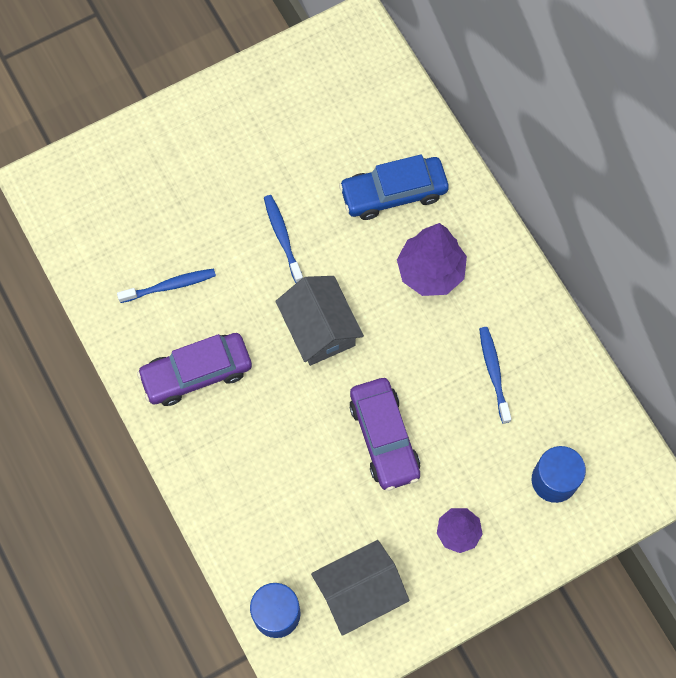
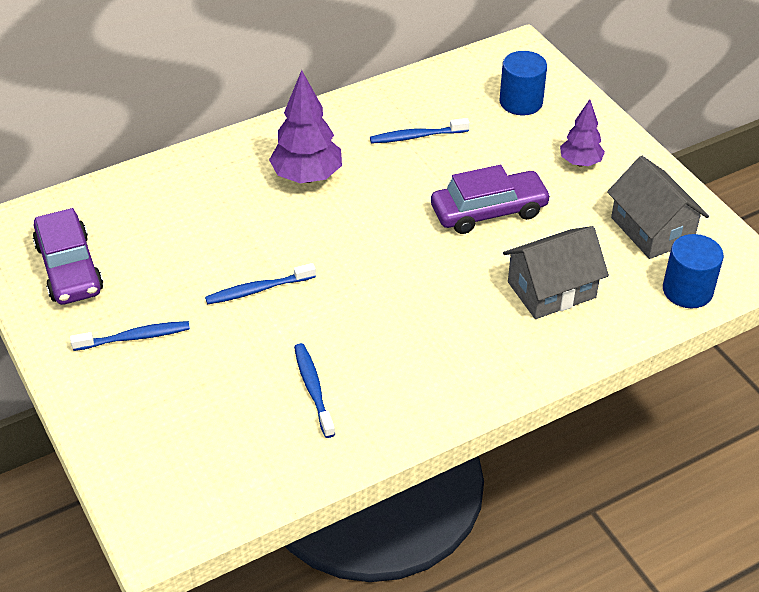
camera: 90 degrees left, 25 degrees down
(196, 373) = (424, 361): purple car -> purple car (69, 268)
(230, 147) = (134, 337): none -> blue toothbrush
(319, 329) = (369, 259): grey house -> grey house (551, 290)
(393, 193) = (213, 202): blue car -> none

